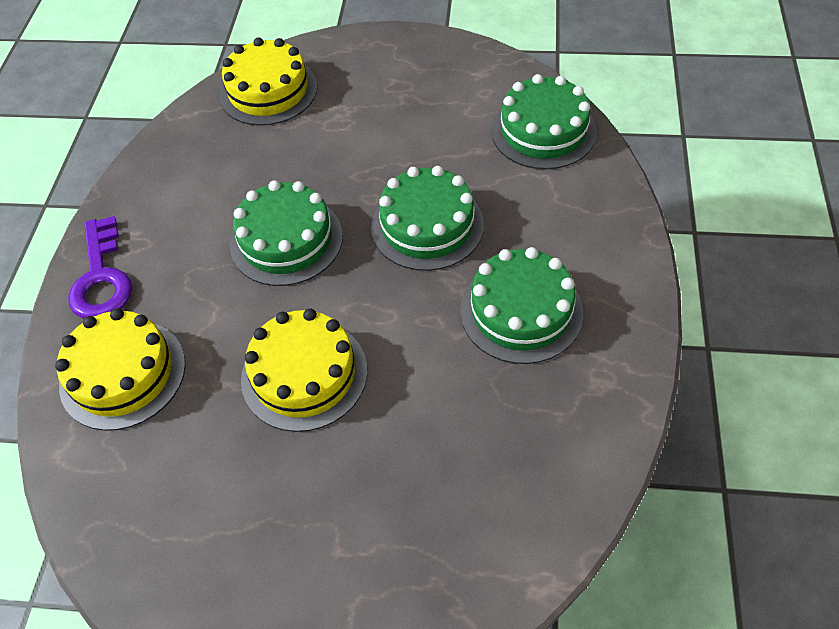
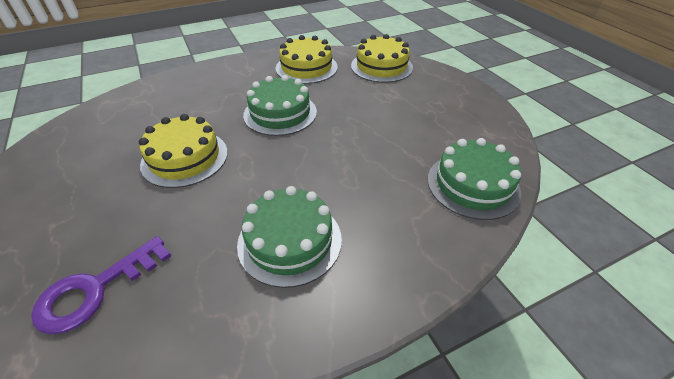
camera: 55 degrees right, 10 degrees down
(101, 277) = (218, 71): purple key -> purple key (96, 289)
(123, 374) = (161, 99): yellow cake -> yellow cake (306, 67)
(427, 225) = (334, 162): green cake -> none

